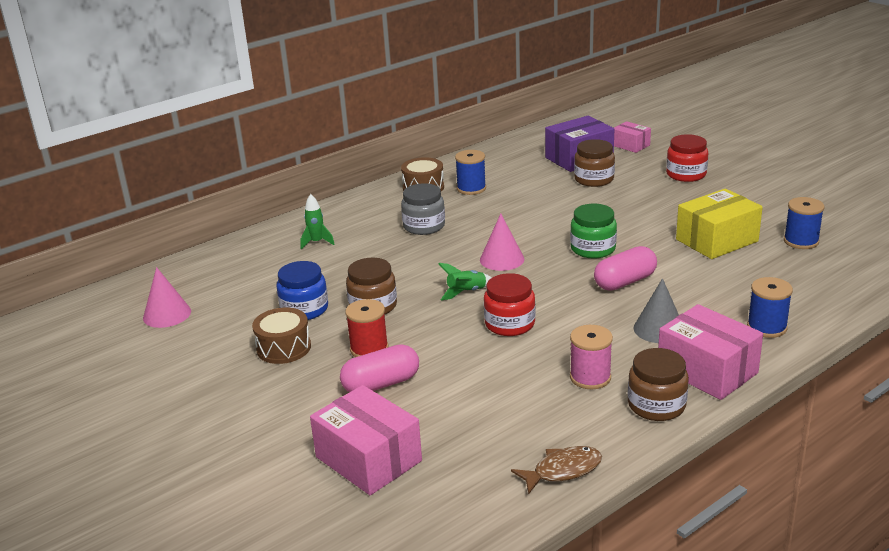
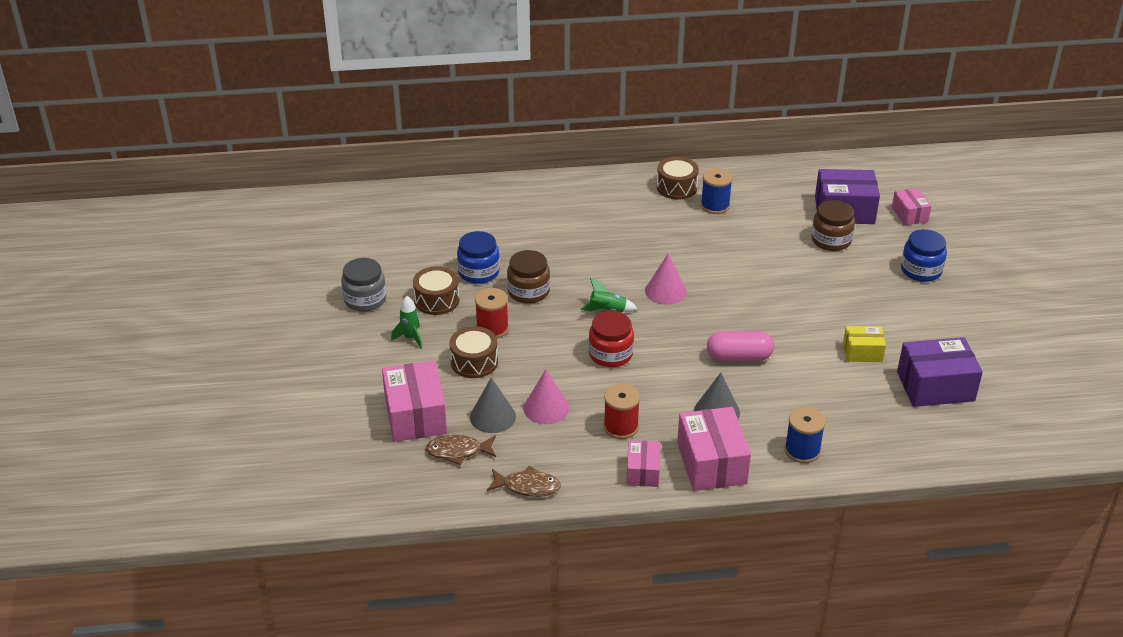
camera: 30 degrees right, 10 degrees up
(167, 314) = (384, 233): pink cone -> pink cone (546, 408)
(317, 242) = (541, 211): green rocket -> green rocket (410, 338)
(381, 384) = (474, 362): pink capsule -> brown drum
(424, 226) = (638, 230): grey jar -> grey jar (365, 299)
(452, 472) = (458, 451): none -> brown fish
(454, 423) = (492, 416): none -> grey cone
(590, 377) = (621, 427): pink spool -> red spool
(593, 249) = (749, 314): green jar -> none
(656, 405) = (643, 472): brown jar -> pink box
(686, 174) = (921, 270): red jar -> blue jar
(716, 240) = (862, 352): yellow box -> yellow box, size x0.57
(801, 241) = (935, 386): blue spool -> purple box

